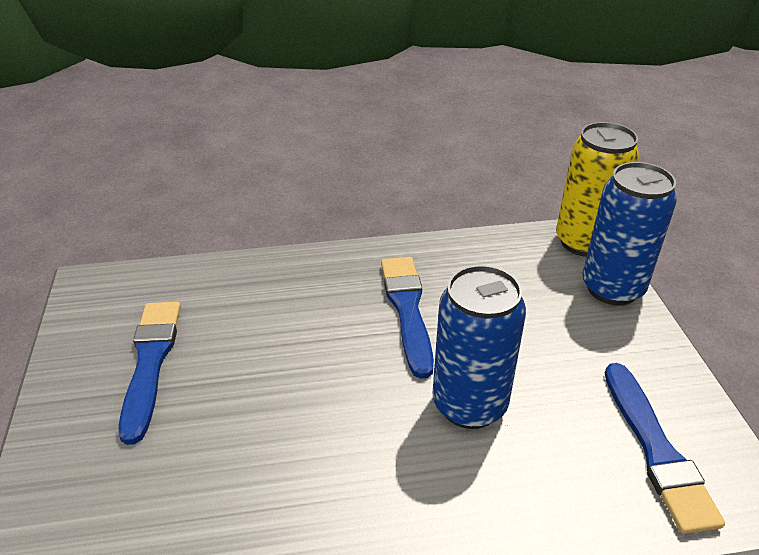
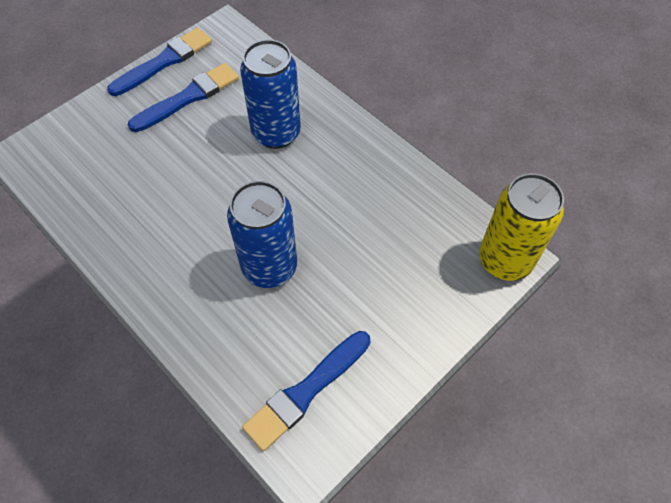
camera: 55 degrees right, 20 degrees up
(407, 310) = (330, 190): blue brush -> blue brush (164, 62)
(612, 288) = (460, 303): blue can -> blue can (276, 133)

